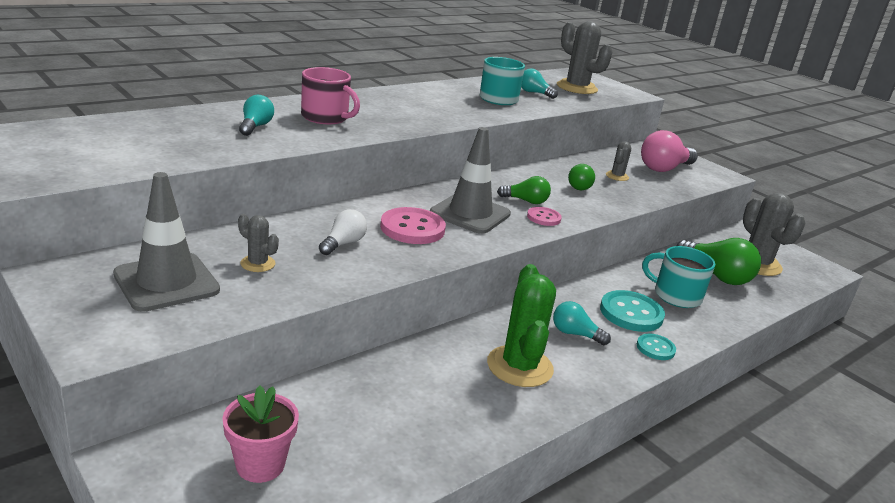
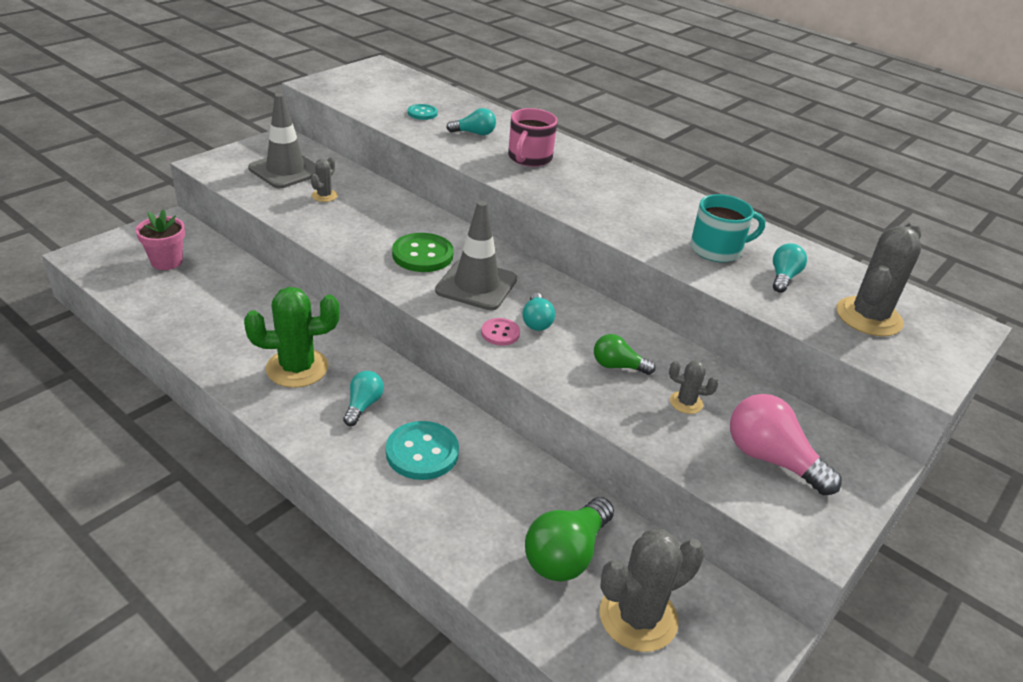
camera: 80 degrees right, 10 degrees up
(343, 243) = (374, 225): white light bulb -> none
(412, 228) = (422, 255): pink button -> green button
(526, 201) = (536, 321): green light bulb -> turquoise light bulb
(655, 348) = (355, 466): turquoise button -> turquoise button (422, 113)
(676, 295) = (484, 500): turquoise mug -> none

